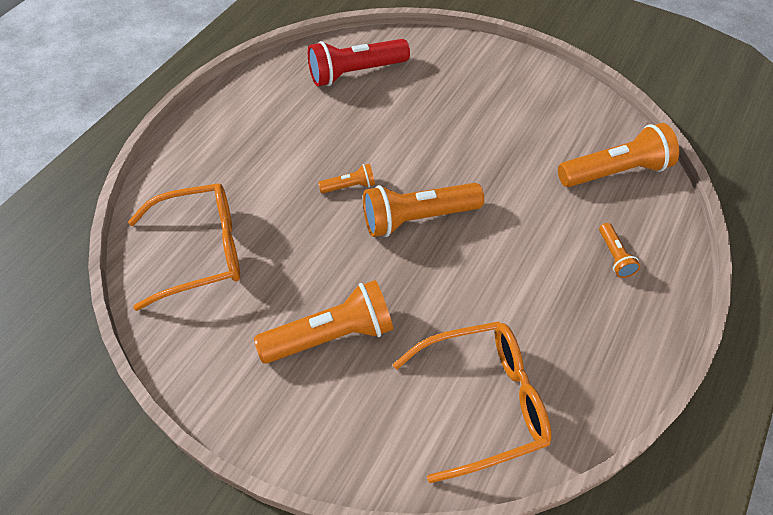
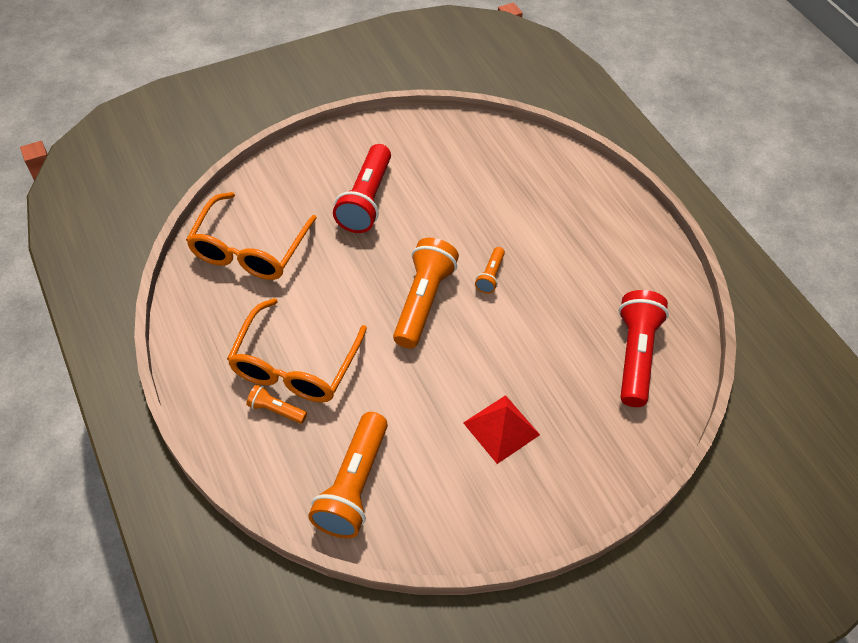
camera: 120 degrees right, 0 degrees up
(201, 251) = (493, 165): orange glasses -> orange glasses (295, 365)
(331, 335) = (366, 200): orange flashlight -> red flashlight
(487, 115) = (501, 428): none -> red pyramid

